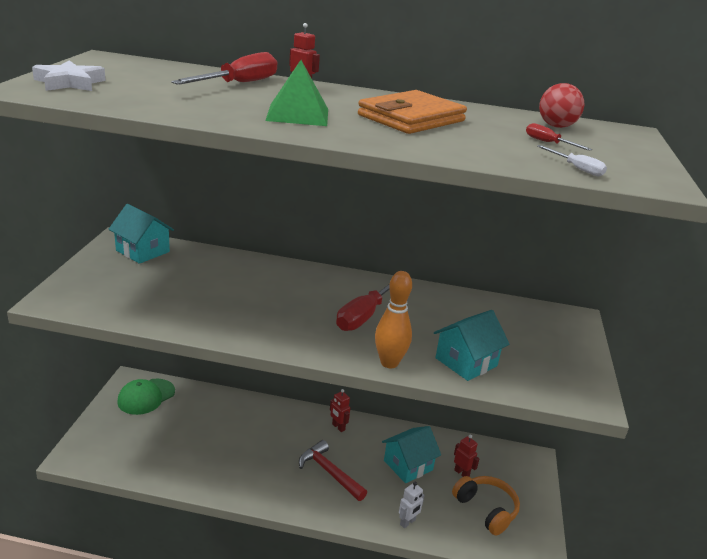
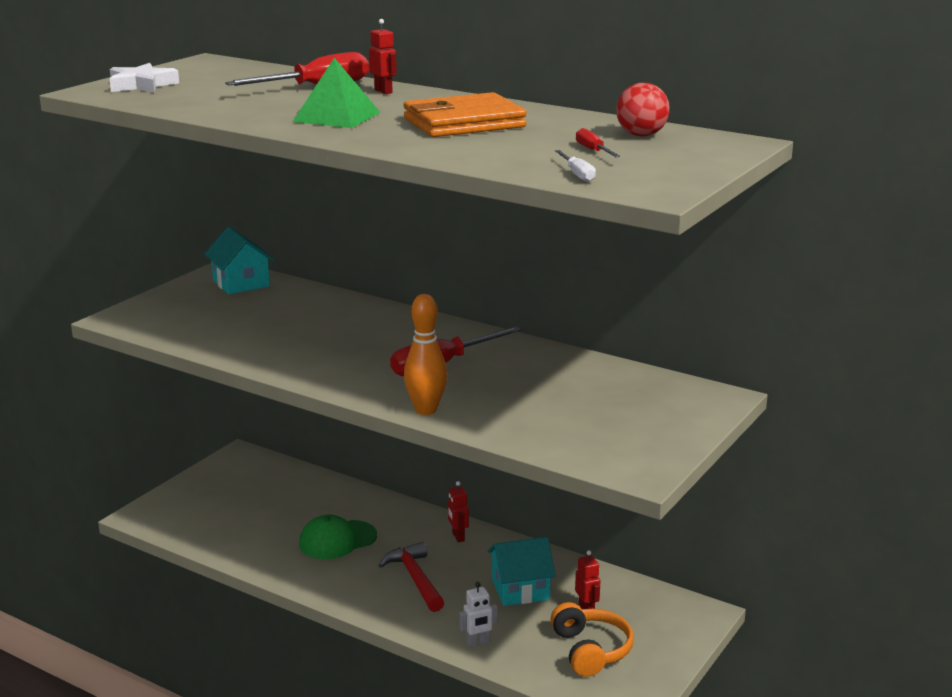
camera: 25 degrees right, 5 degrees down
(146, 396) = (248, 472): green cap -> green cap (337, 540)
(466, 362) = (520, 420): turquoise house -> none

